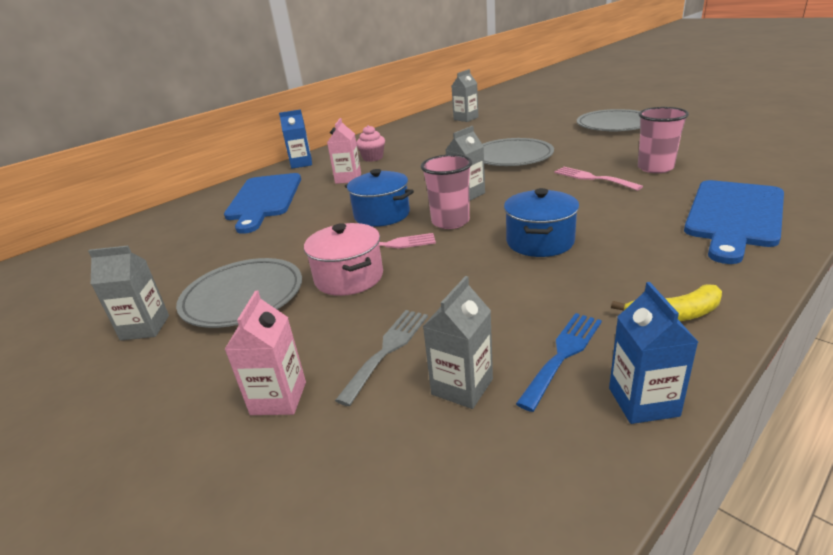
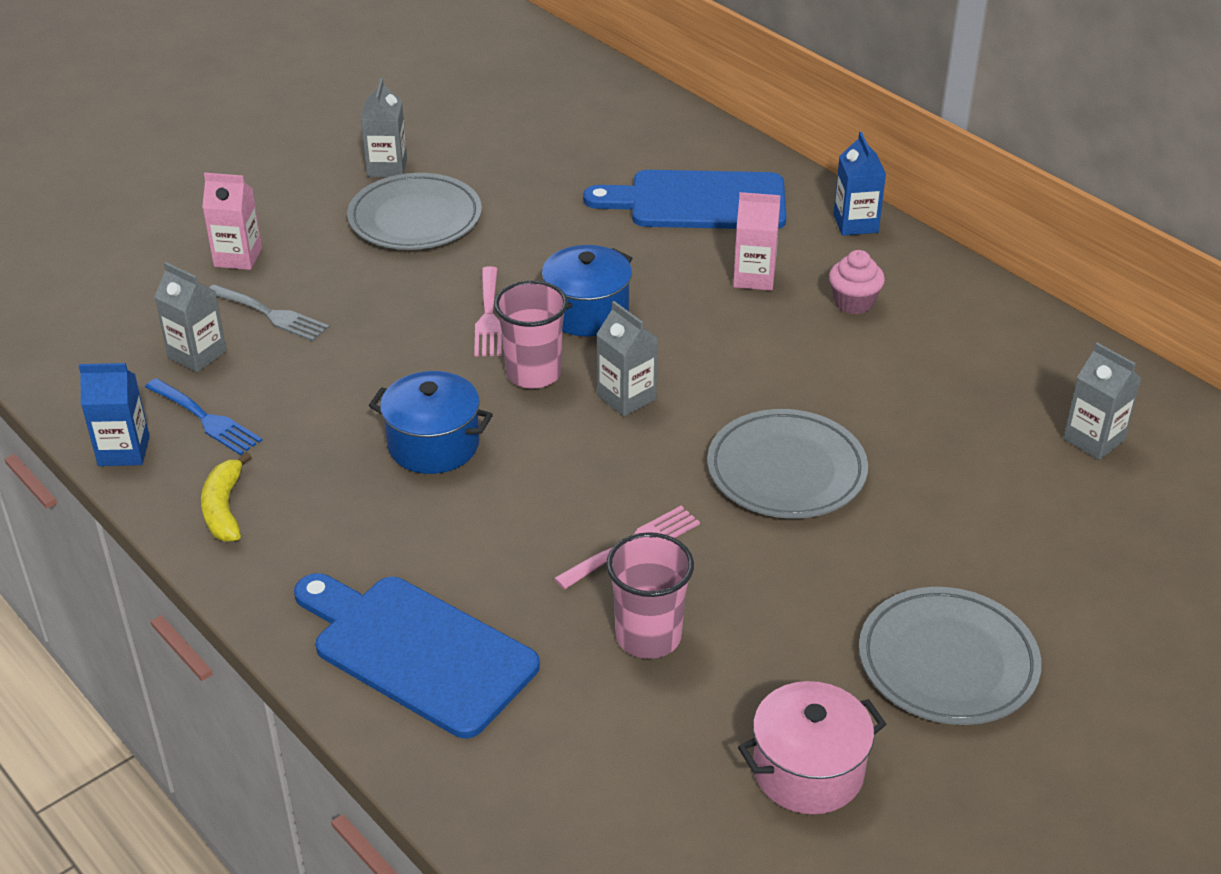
camera: 90 degrees right, 10 degrees up
(349, 277) = (420, 288): pink pot -> pink pot (808, 771)

